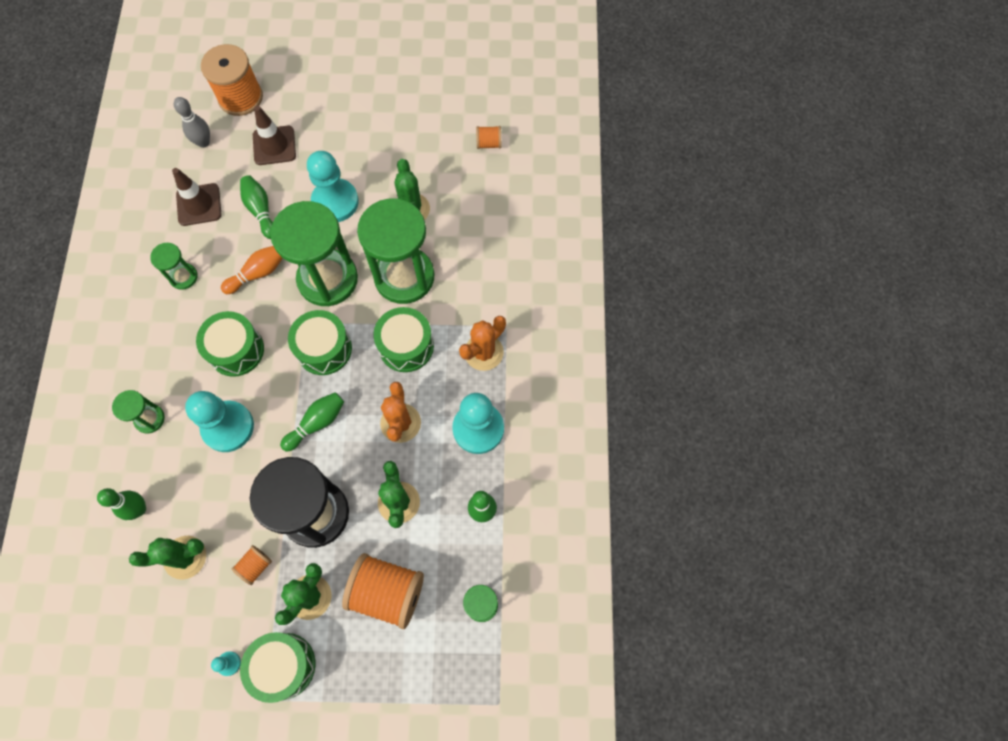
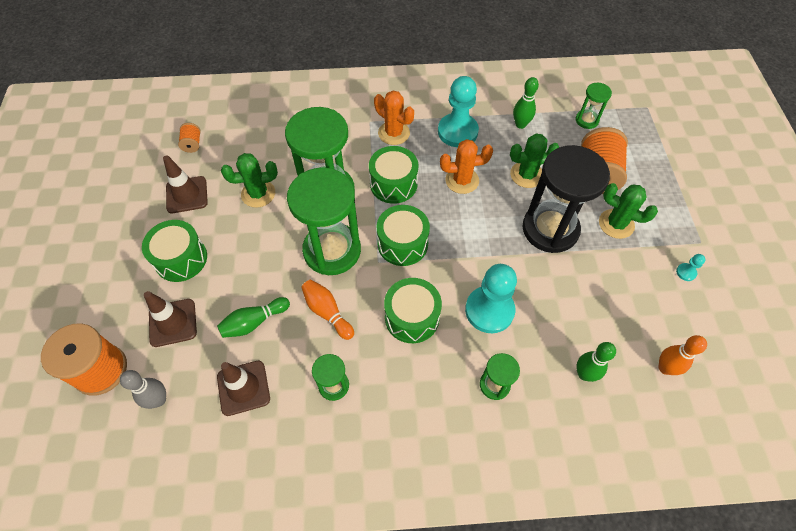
camera: 95 degrees left, 10 degrees down
(125, 597) = (665, 368): none -> orange bowling pin
(185, 557) = (615, 323): green cactus -> none
(255, 566) = (605, 266): orange spool -> none
(283, 666) = (672, 234): green drum -> green drum (181, 259)
(317, 423) = (473, 239): green bowling pin -> none
(335, 202) = (247, 256): turquoise pawn -> none
(419, 144) = (187, 195): none -> brown traffic cone

